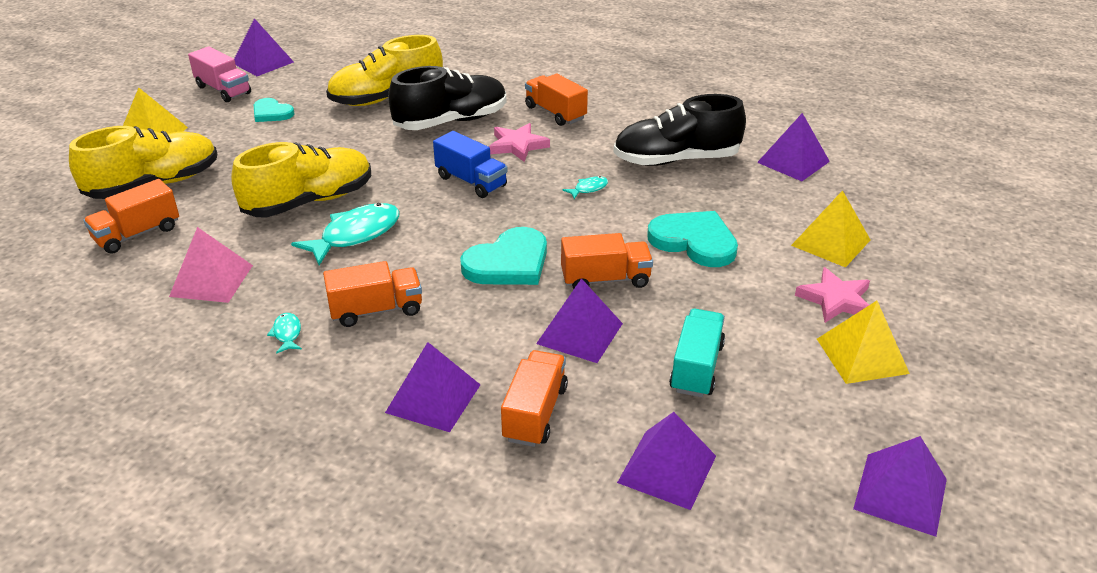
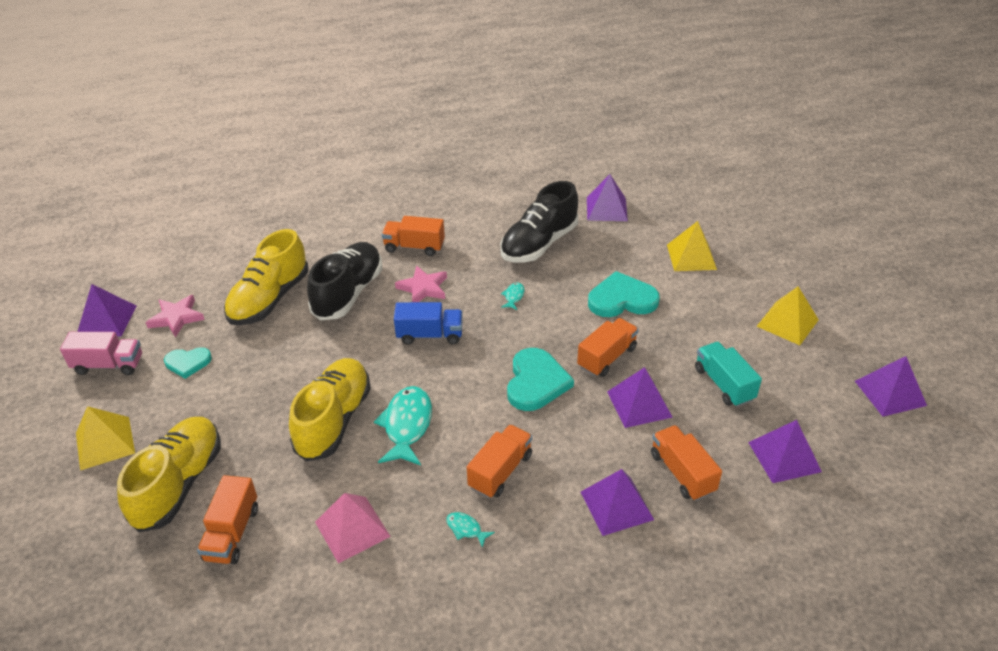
camera: 40 degrees left, 5 degrees up
(835, 300) = (736, 294): pink star -> pink star (176, 318)

